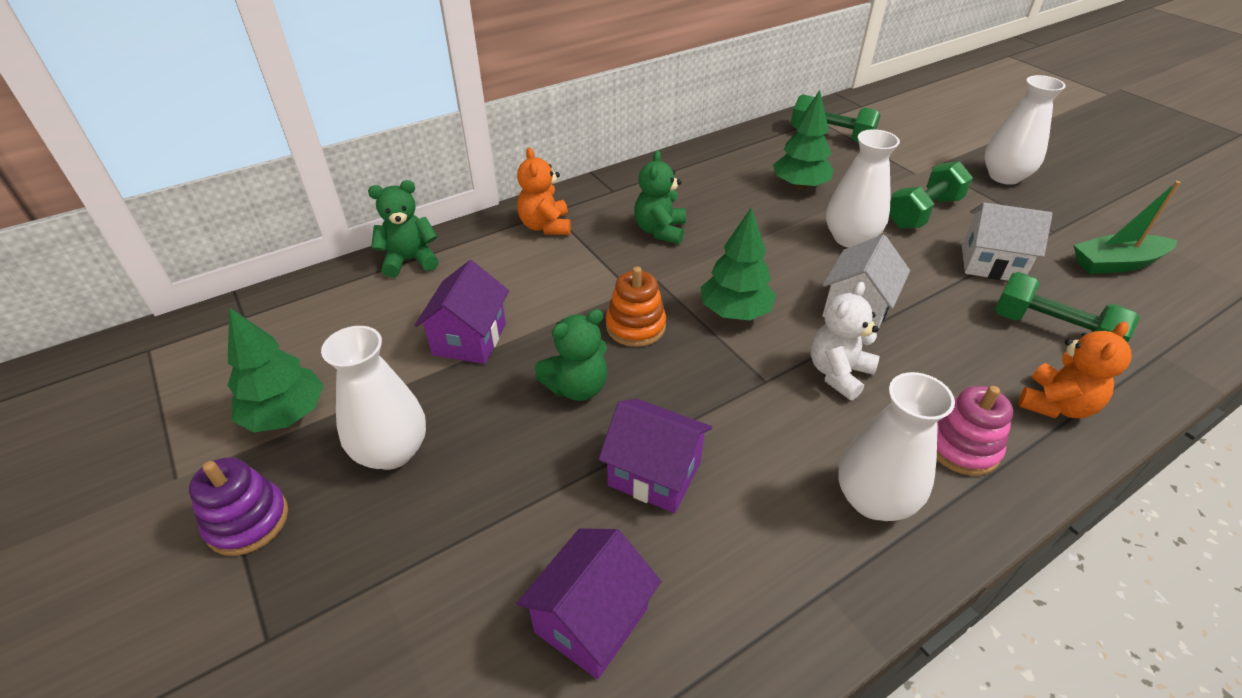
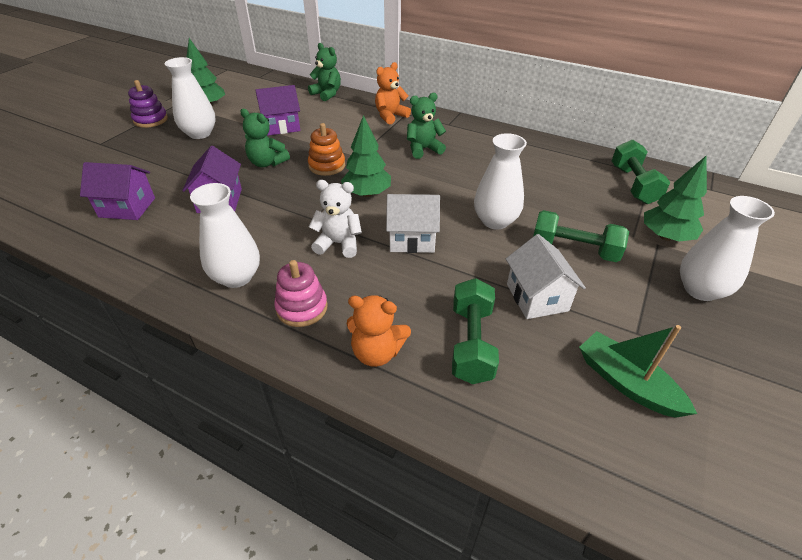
camera: 60 degrees right, 0 degrees up
(799, 186) = (539, 186): green tree -> green tree (665, 236)

